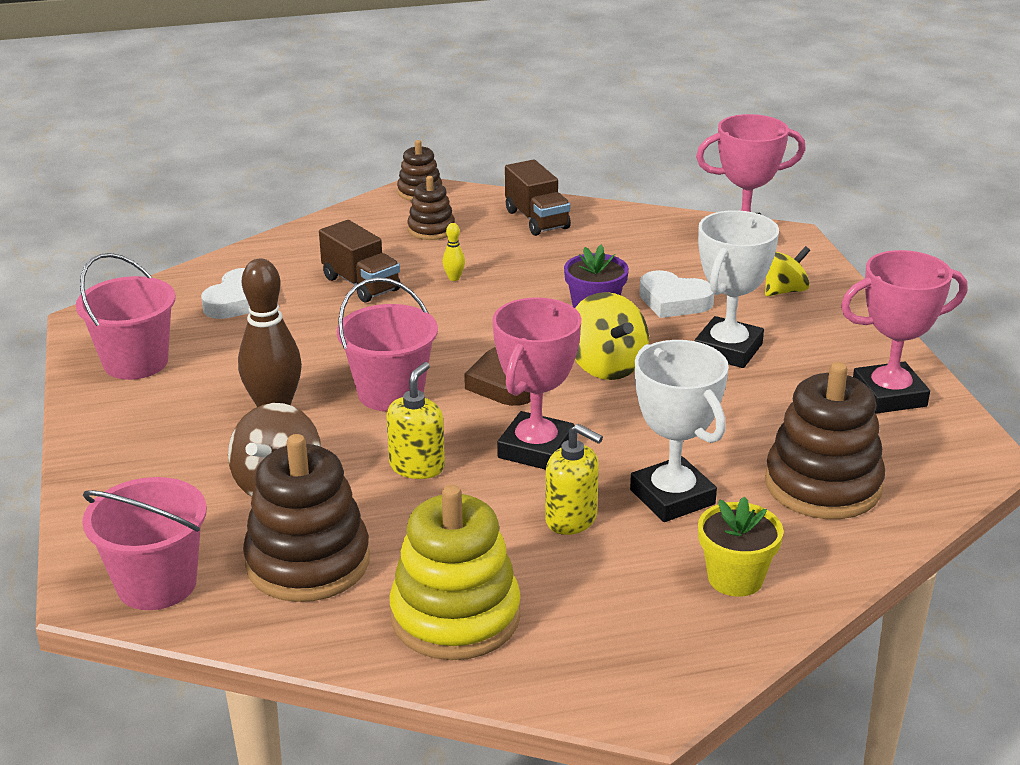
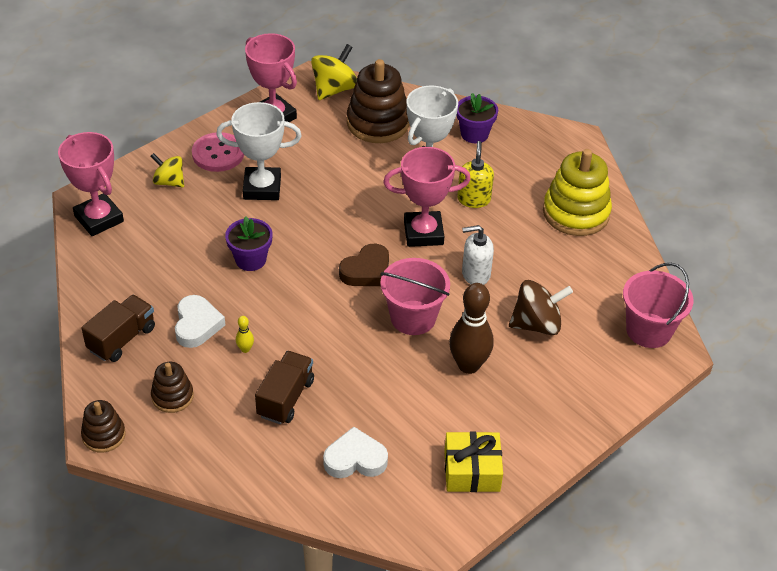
camera: 120 degrees left, 15 degrees up
(135, 362) = (472, 471): pink bucket -> yellow gift
(308, 562) = (585, 281): brown stacking toy -> none
(417, 466) = (475, 274): yellow soap dispenser -> white soap dispenser
(606, 366) = (316, 233): yellow spinning top -> yellow spinning top (334, 89)
(674, 301) = (213, 227): white heart -> white heart (197, 325)
(735, 578) = (474, 134): yellow flower pot -> purple flower pot
(823, 334) = (218, 154): none -> pink button

